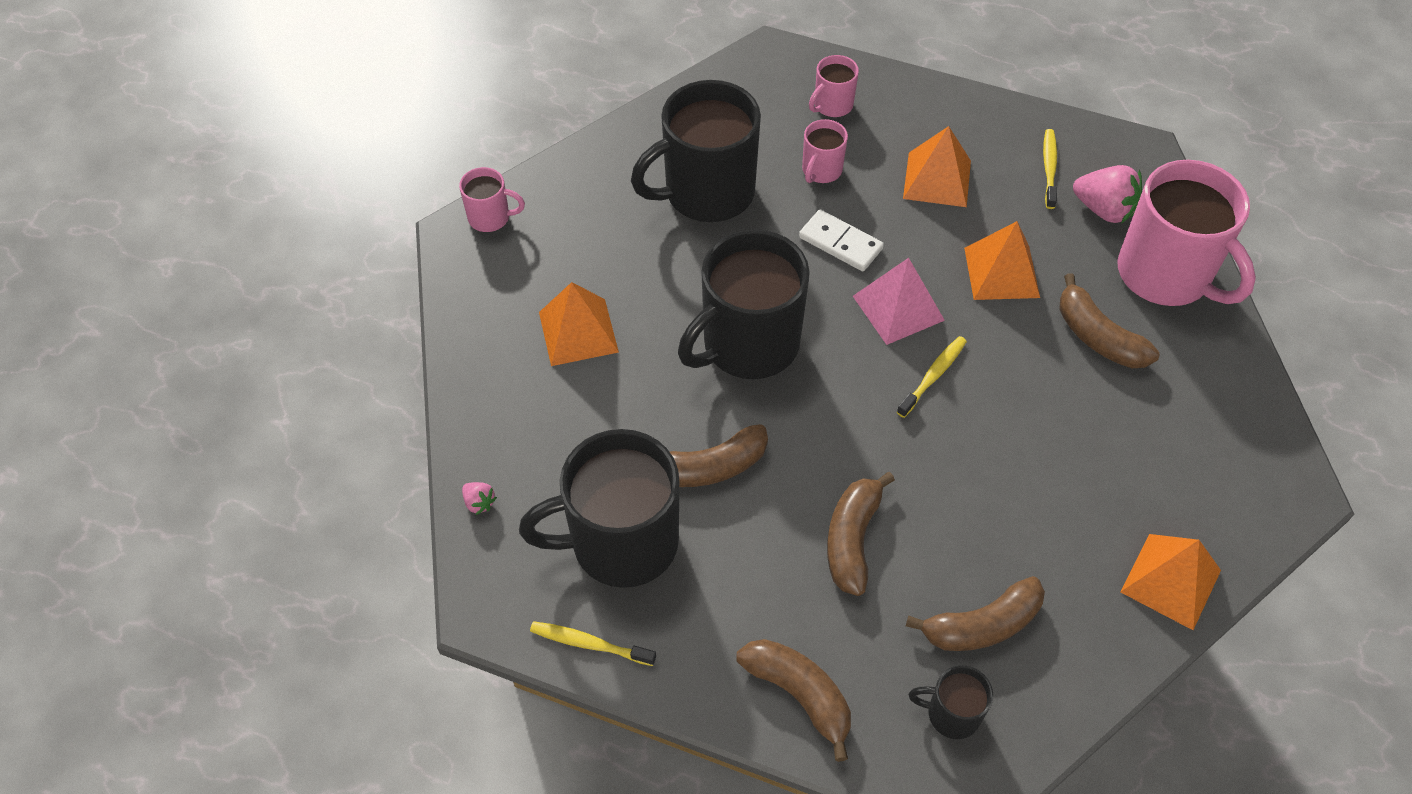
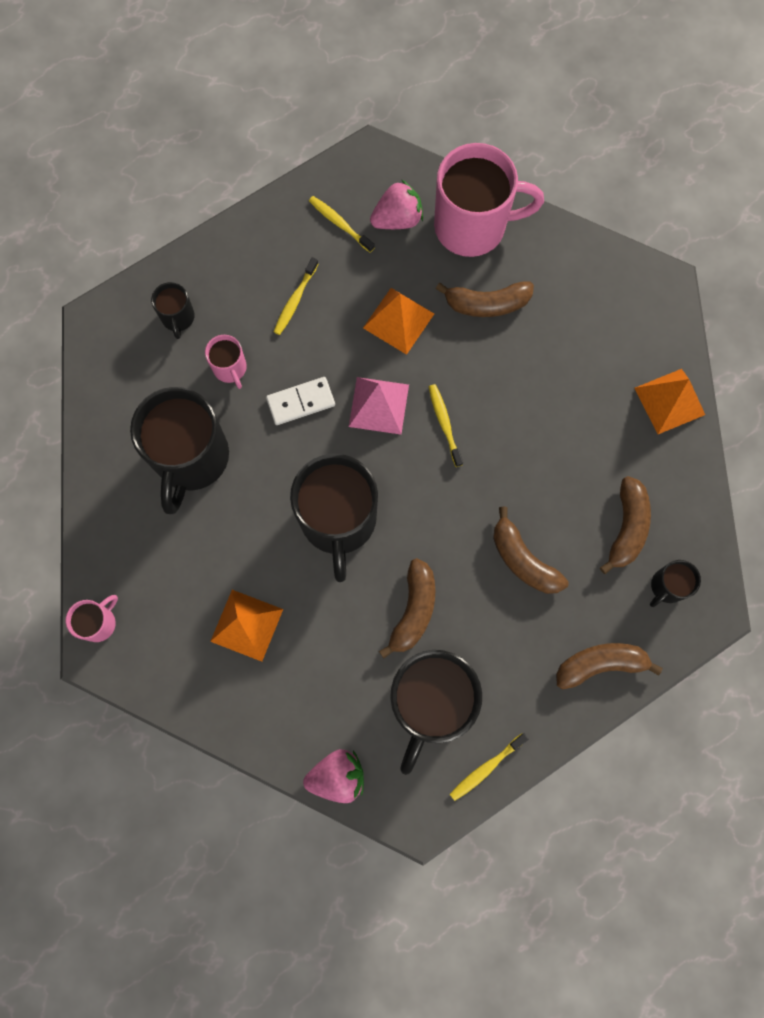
camera: 55 degrees left, 20 degrees up
(479, 503) = (337, 776): pink strawberry -> pink strawberry, size x2.07
(832, 105) = (178, 318): pink mug -> black mug
(937, 179) = (295, 300): orange pyramid -> yellow toothbrush

